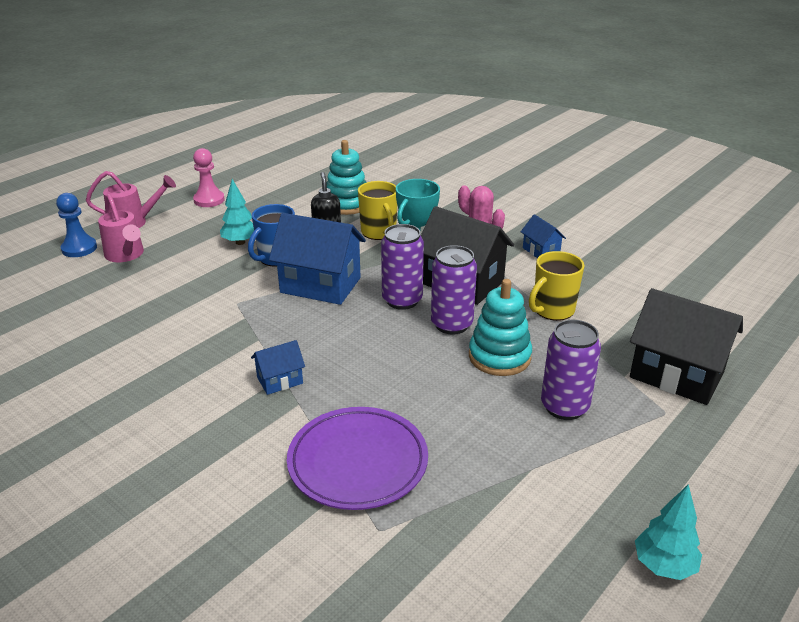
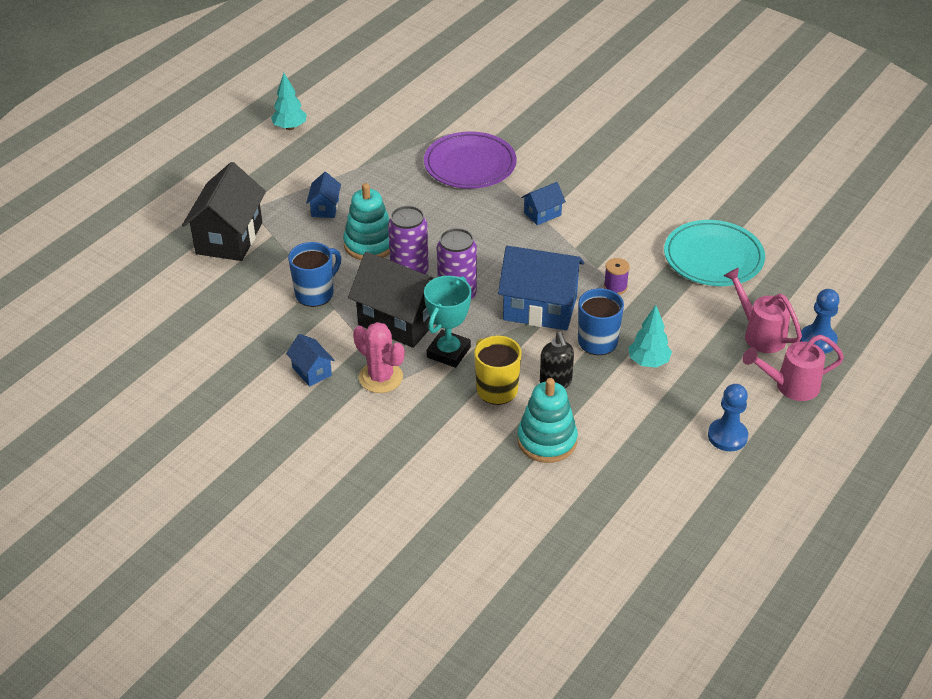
camera: 175 degrees right, 10 degrees up
(112, 319) = (713, 258): none -> turquoise plate
(209, 200) = (727, 436): pink pawn -> blue pawn
(235, 299) = (615, 287): none -> purple spool
(552, 310) = (315, 293): yellow mug -> blue mug
(564, 407) = (325, 208): purple can -> blue house
(676, 375) = (229, 238): black house -> black house turned 75 degrees clockwise

